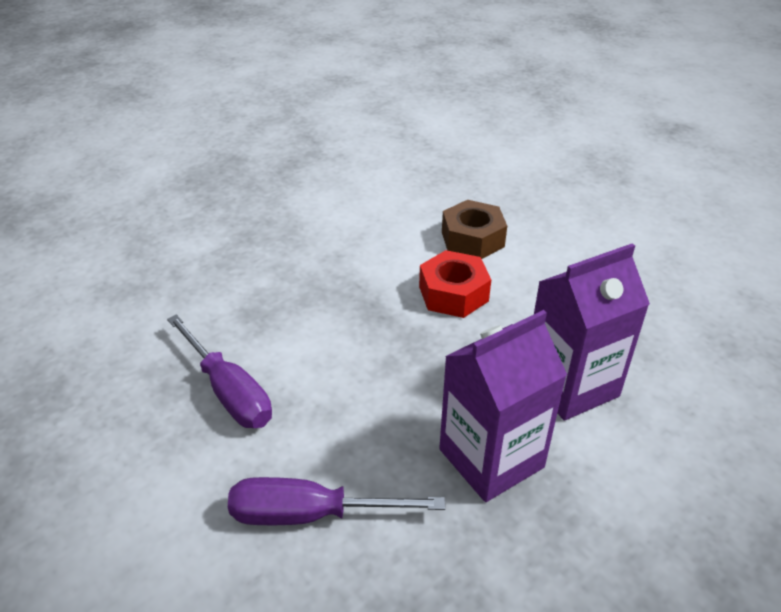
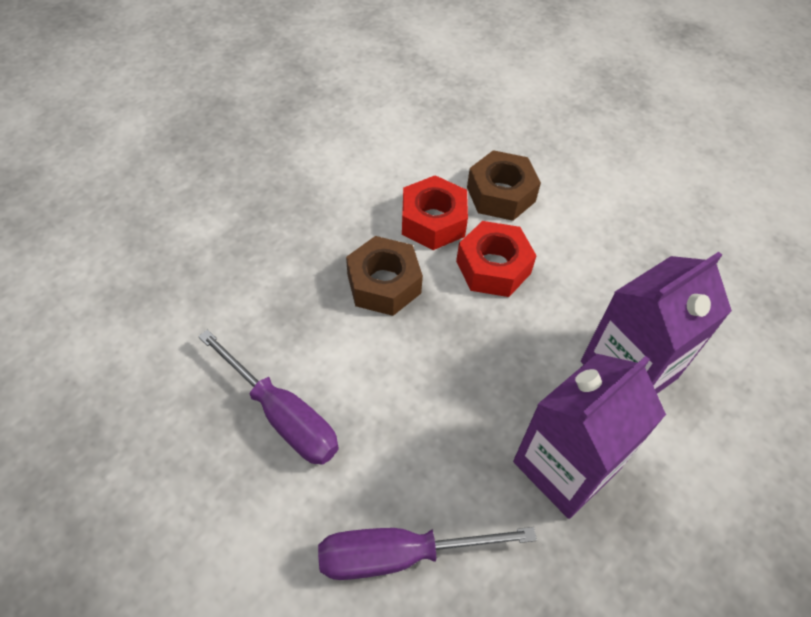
camera: 10 degrees left, 15 degrees up
(347, 298) = (384, 284): none -> brown nut
(404, 255) = (433, 221): none -> red nut

